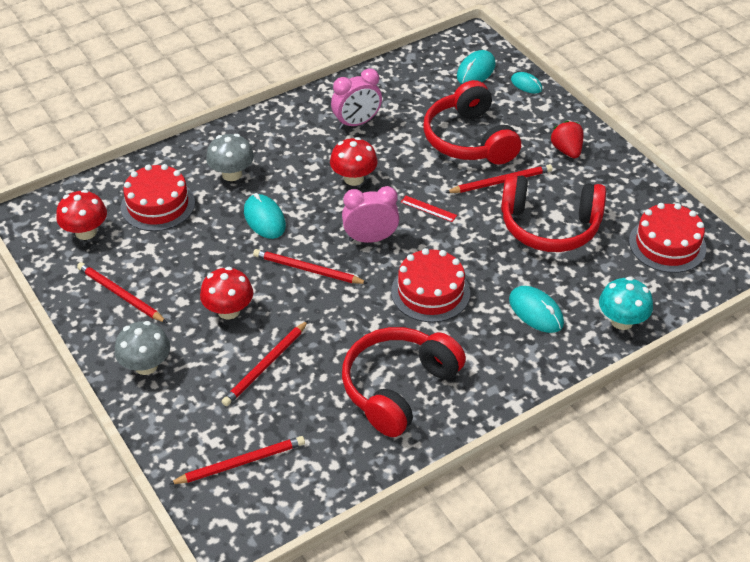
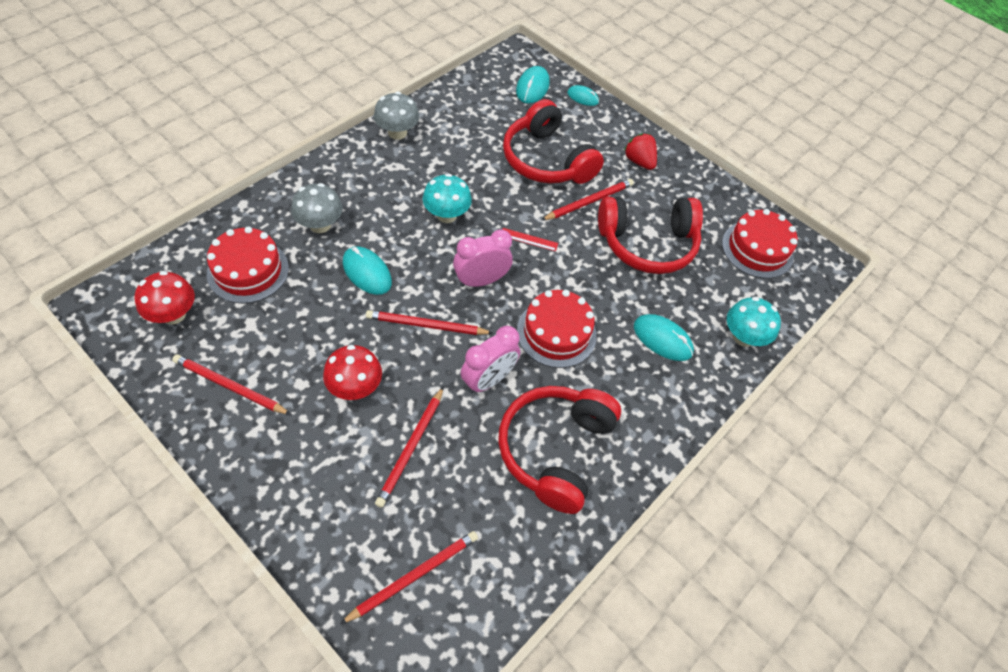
camera: 20 degrees left, 10 degrees up
(146, 365) = (278, 471): grey mushroom -> grey mushroom (397, 132)
(354, 178) = (446, 215): red mushroom -> turquoise mushroom
(357, 123) = (433, 153): pink clock -> pink clock (488, 380)

